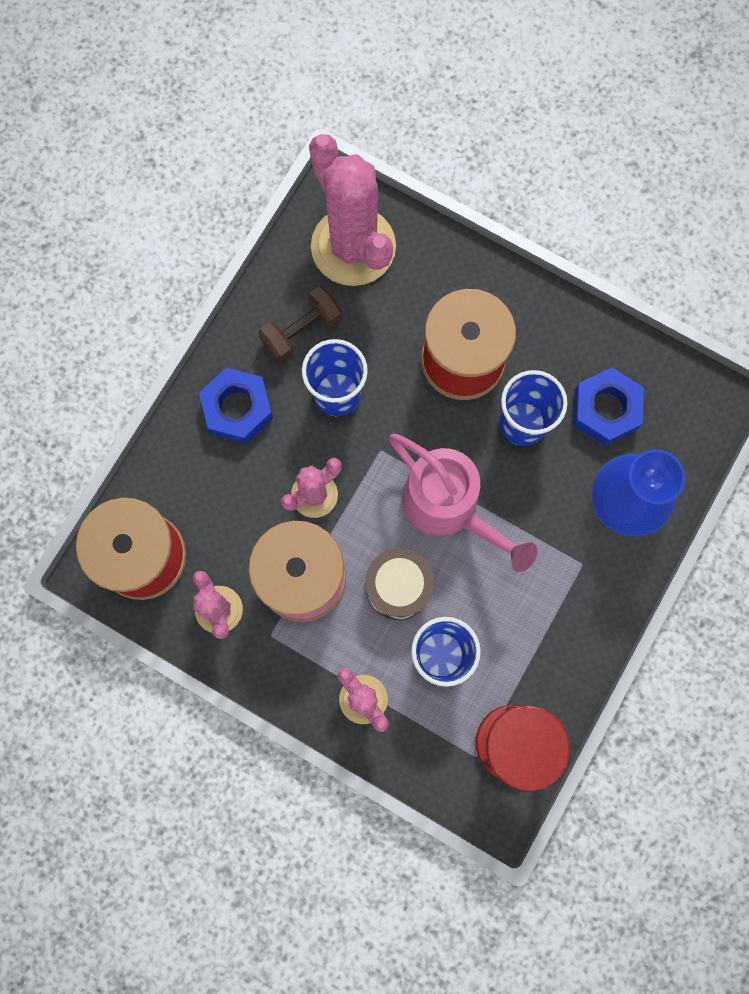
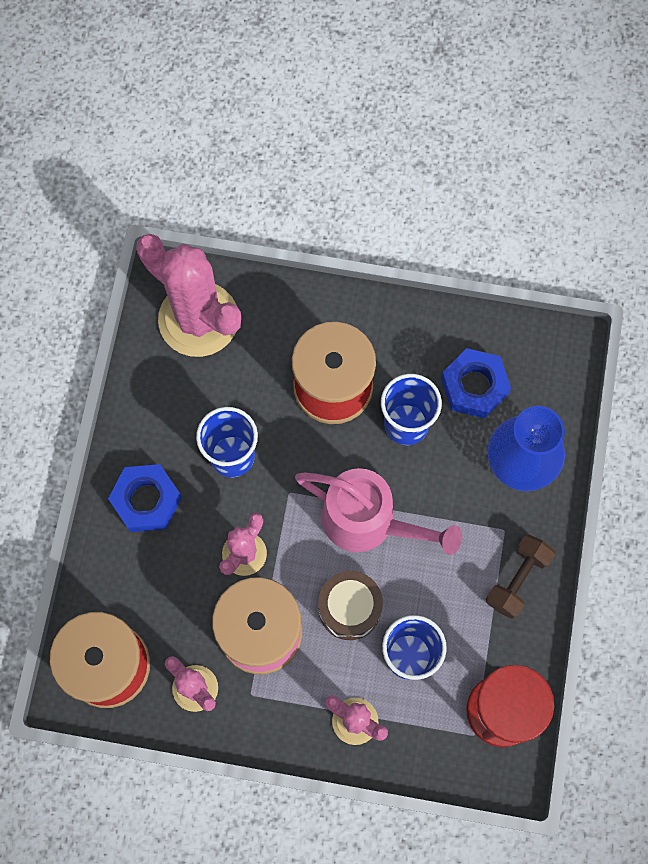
camera: 20 degrees left, 5 degrees down
(301, 331) = (179, 411): brown dumbbell -> brown dumbbell (517, 579)

